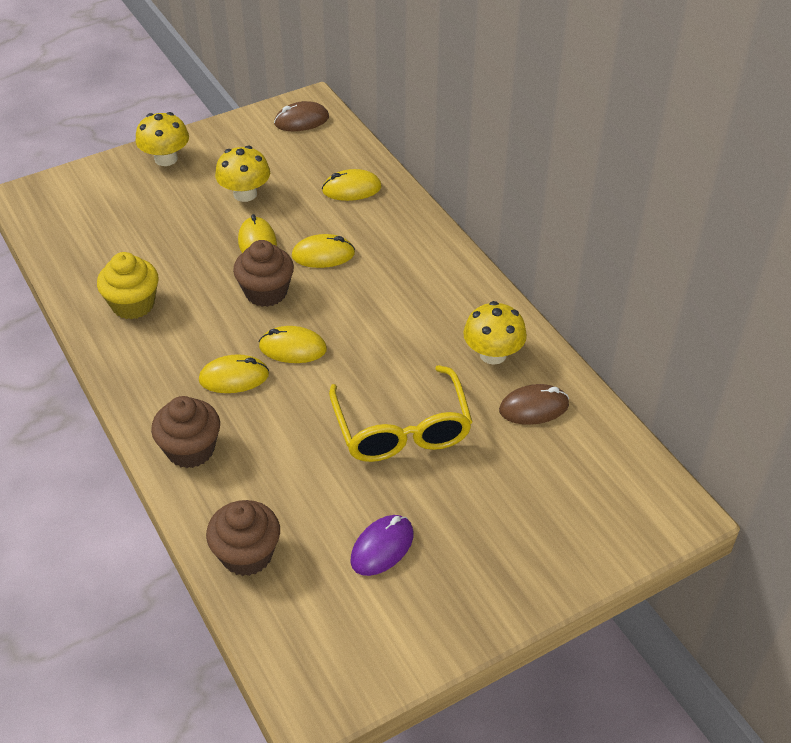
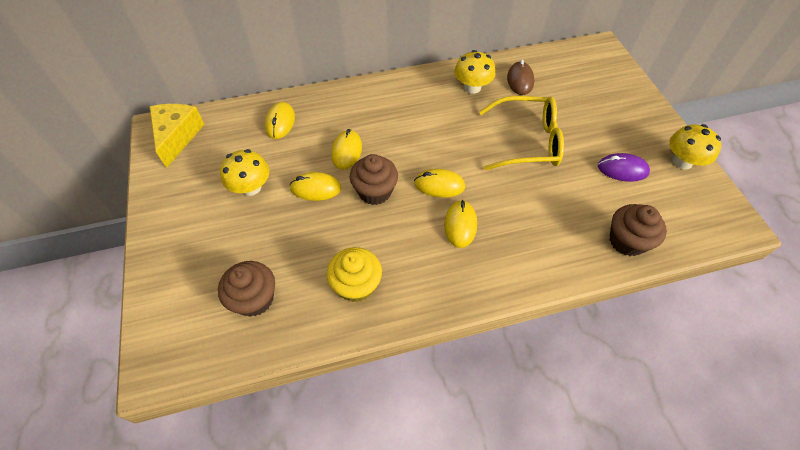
camera: 75 degrees left, 10 degrees up
(166, 159) = (169, 238): yellow mushroom -> yellow mushroom (682, 161)
(190, 450) = (528, 262): brown cupcake -> brown cupcake (254, 299)
(293, 348) = (439, 185): yellow mouse -> yellow mouse turned 75 degrees clockwise
(301, 120) = (177, 136): brown mouse -> yellow cheese
(382, 547) = (622, 169): purple mouse -> purple mouse turned 45 degrees counterclockwise

